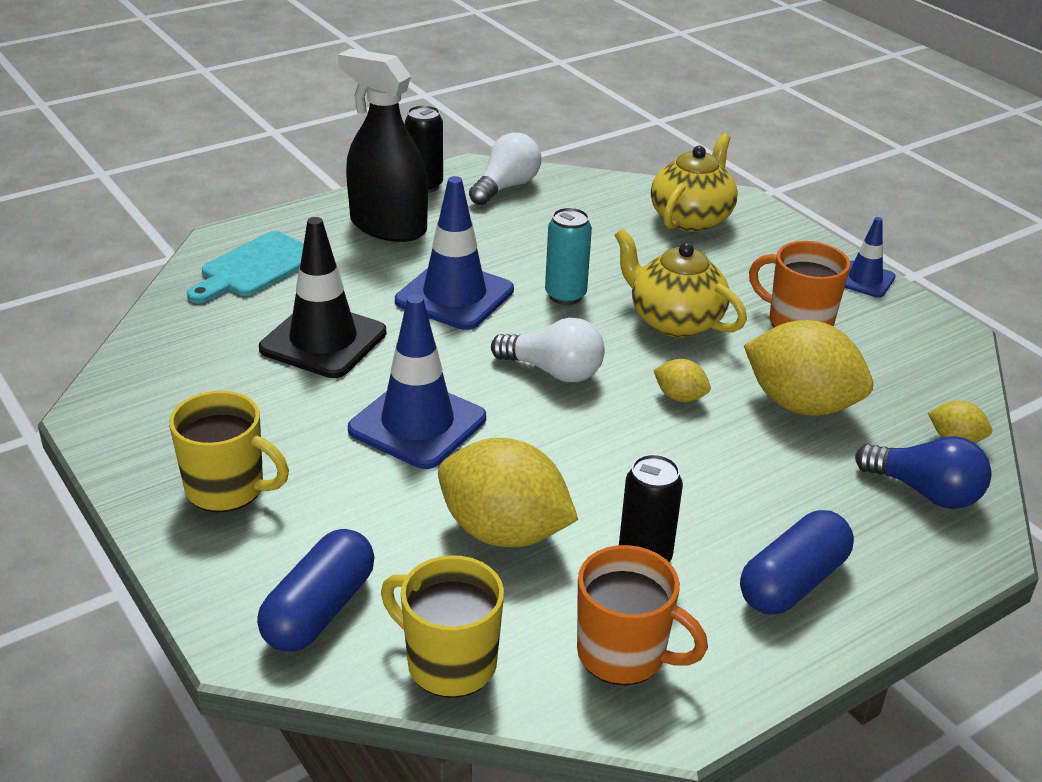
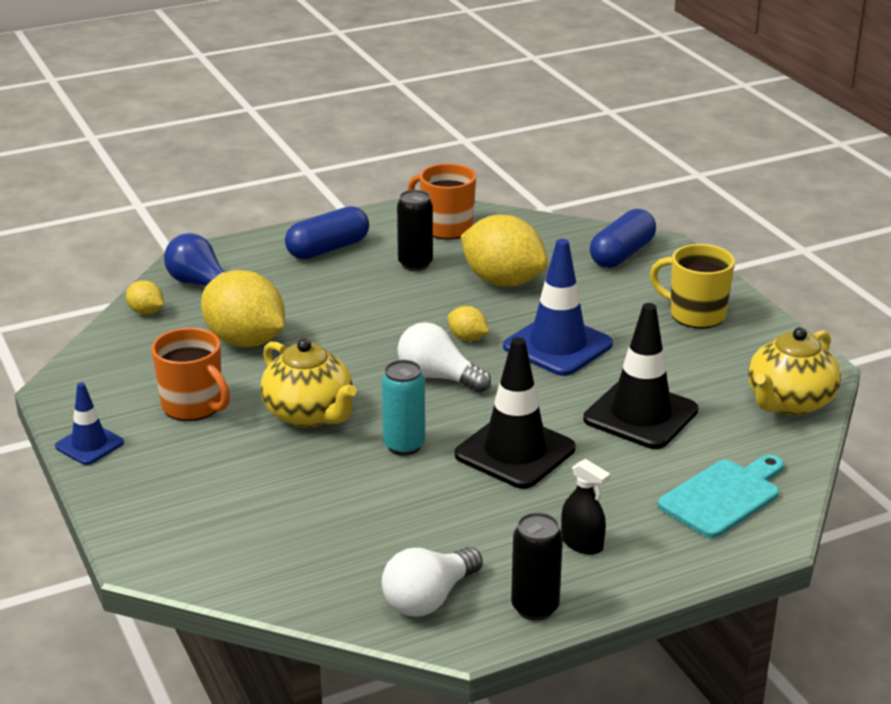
camera: 170 degrees left, 5 degrees down
(388, 226) = (582, 543): black spray bottle -> black spray bottle, size x0.47
(449, 663) = (546, 231): yellow mug -> none
(454, 296) = (515, 452): blue traffic cone -> black traffic cone
(680, 397) = (340, 352): yellow lemon -> yellow lemon (467, 338)
(691, 218) = (220, 534): yellow teapot -> yellow teapot (789, 402)

